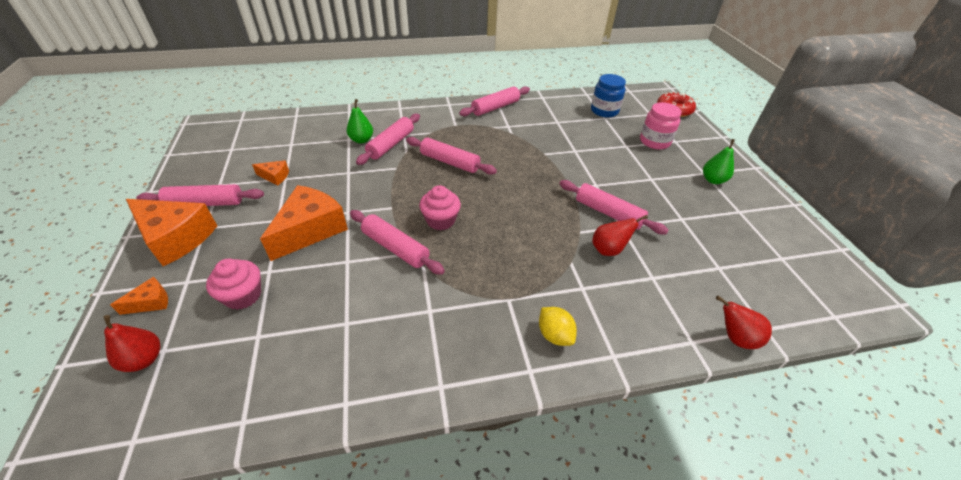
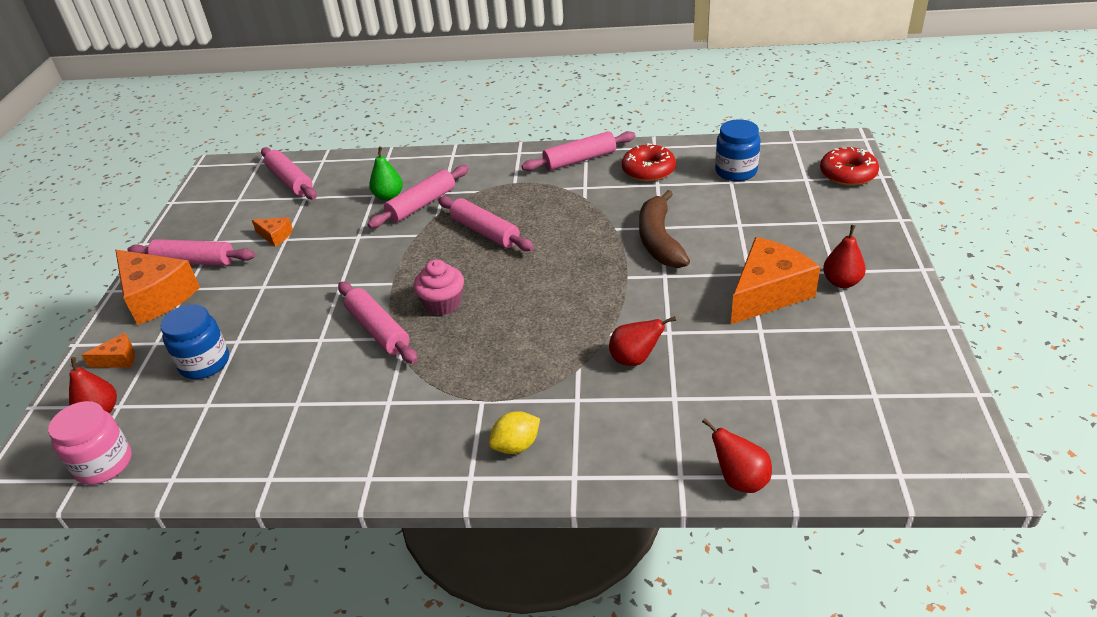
camera: 20 degrees right, 5 degrees down
(243, 295) = (205, 363): pink cupcake -> blue jar
(310, 230) = (293, 301): orange cheese -> orange cheese (767, 293)
(546, 113) = (648, 170): none -> red donut
(554, 335) = (516, 445): yellow lemon -> yellow lemon turned 75 degrees clockwise
(579, 160) = (659, 240): none -> brown banana
(608, 213) = (660, 314): pink rolling pin -> pink rolling pin (290, 181)
(654, 142) = (786, 221): pink jar -> pink jar (104, 464)
(713, 180) = (841, 282): green pear -> red pear

